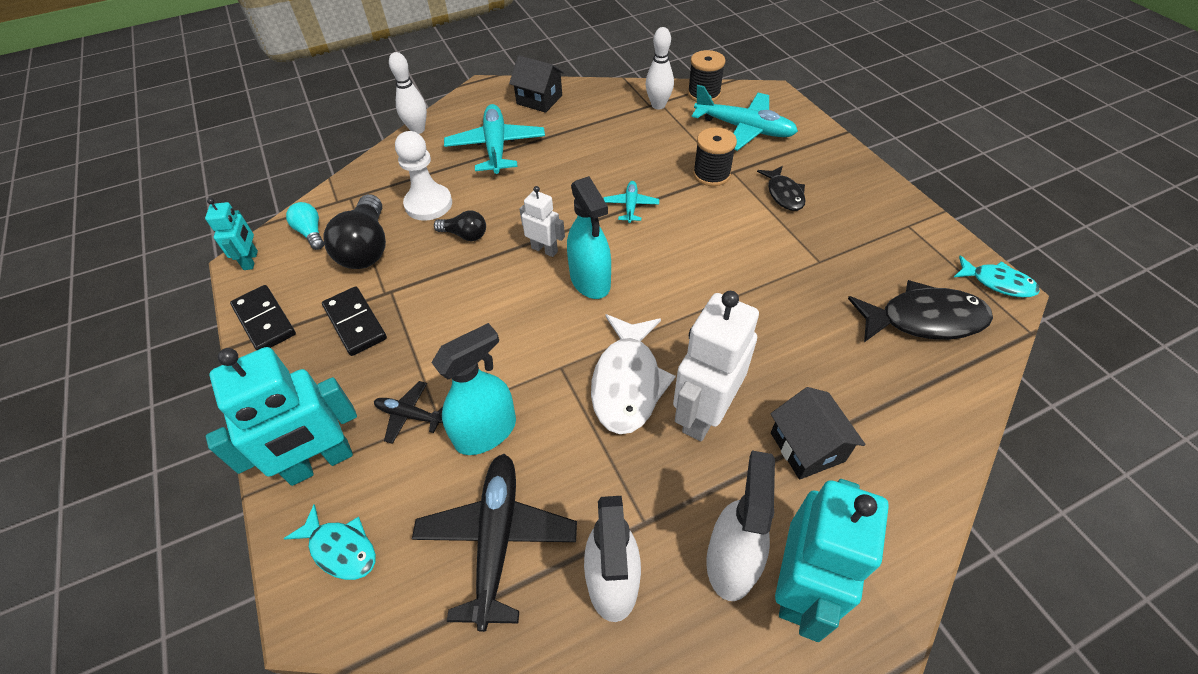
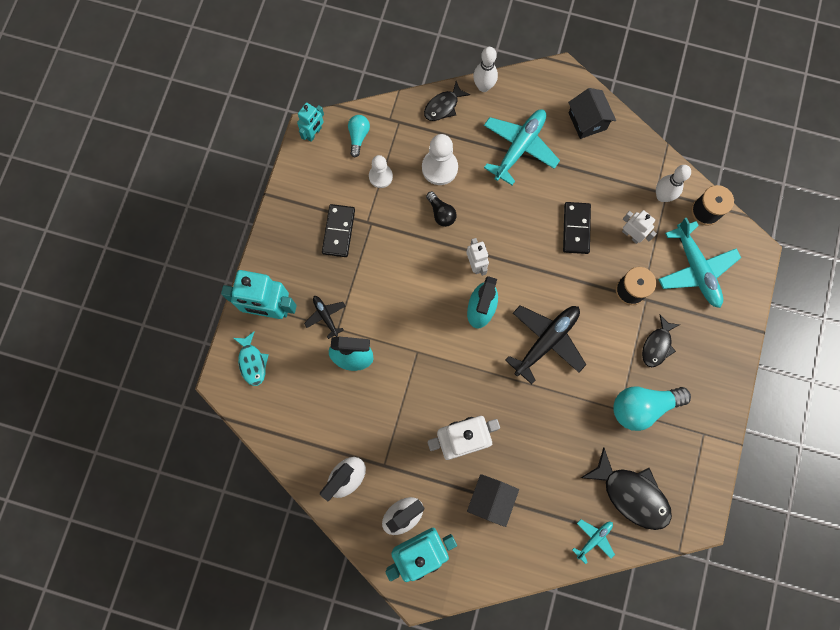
camera: 40 degrees right, 25 degrees up
(264, 321) = (295, 189): black domino -> black domino (576, 228)
(367, 248) = (380, 176): black light bulb -> white pawn
(389, 162) = (443, 106): none -> black fish
(497, 539) = (317, 416): black plane -> black plane (546, 341)
(627, 382) = (441, 390): white fish -> none
(631, 206) = (555, 273): turquoise plane -> turquoise plane (594, 539)
(664, 141) = (631, 235): none -> white robot
(834, 244) = (642, 407): none -> turquoise light bulb
(997, 283) = (702, 512): turquoise fish -> none

